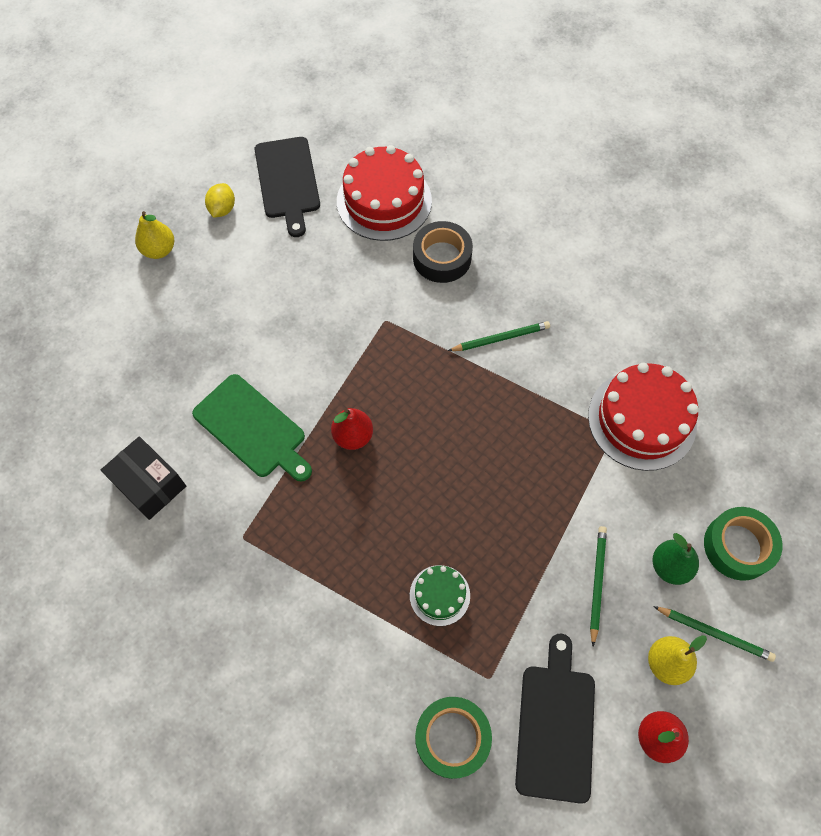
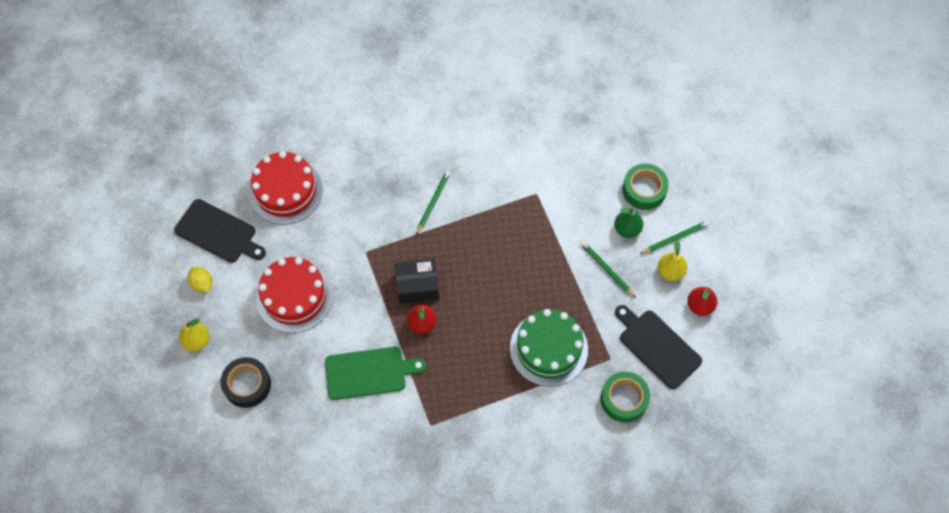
camera: 50 degrees left, 0 degrees up
(149, 484) = (353, 453): black box -> black box (417, 286)
(439, 595) = (548, 349): green cake -> green cake, size x1.93
(442, 258) = (354, 191): black tape -> black tape (247, 385)
(642, 420) = (542, 174): red cake -> red cake (294, 296)

